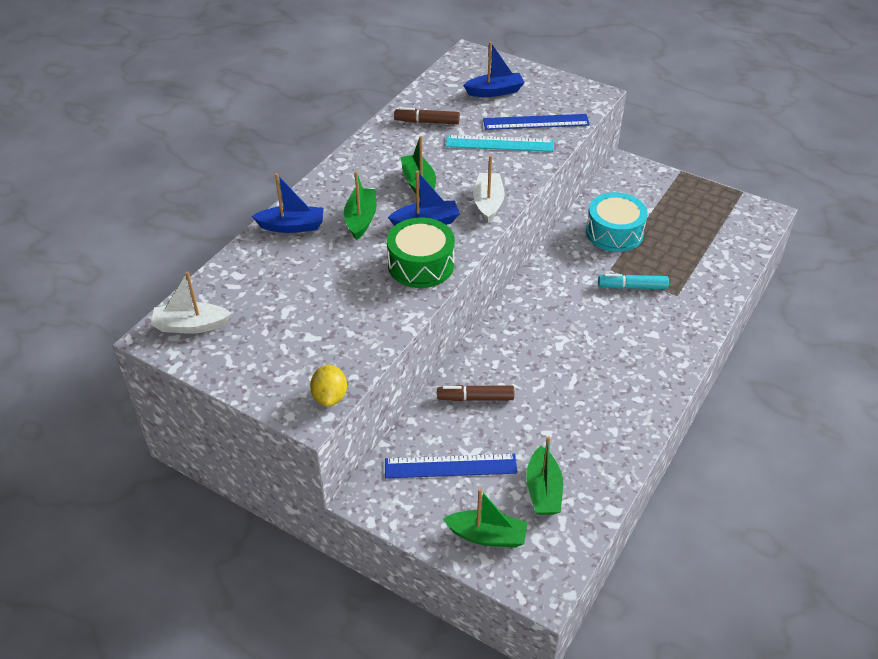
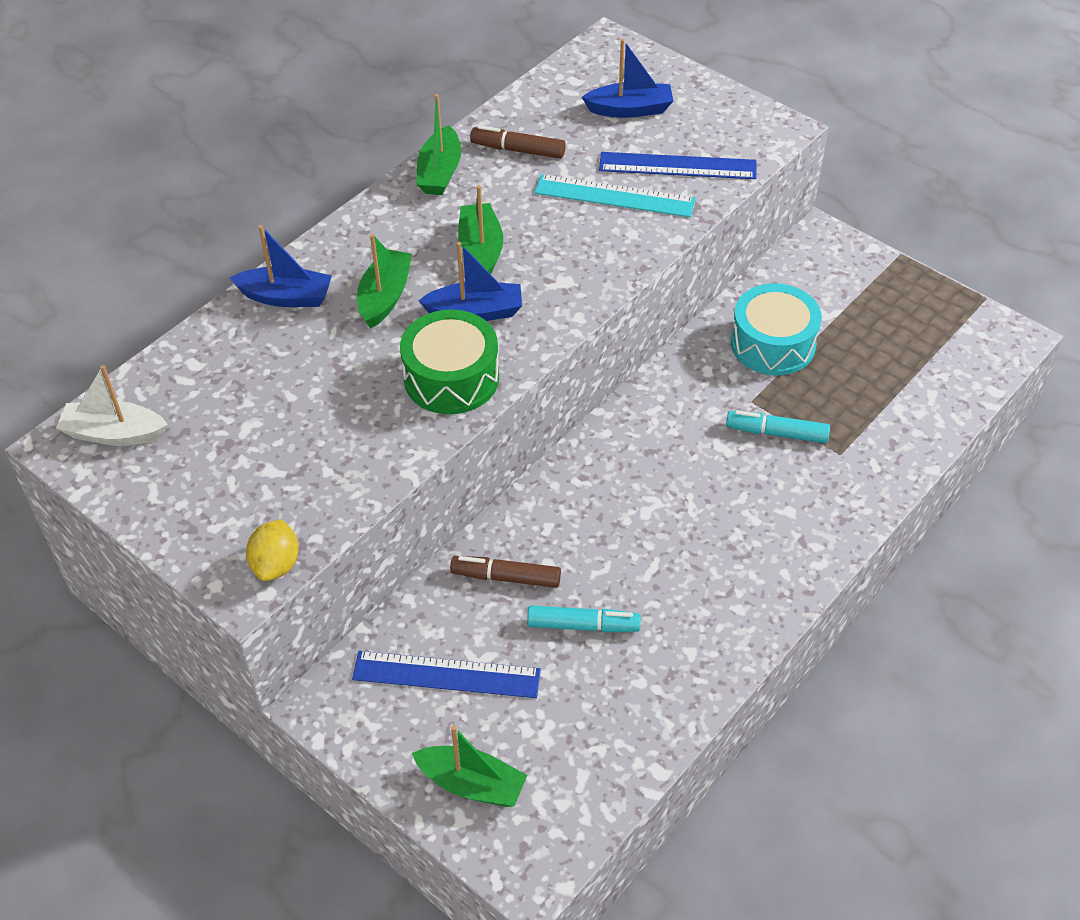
camera: 10 degrees right, 5 degrees up
(488, 203) = (572, 291): white boat -> none
(536, 422) = (583, 625): none -> turquoise marker
(543, 490) = (567, 729): green boat -> green boat (440, 172)

